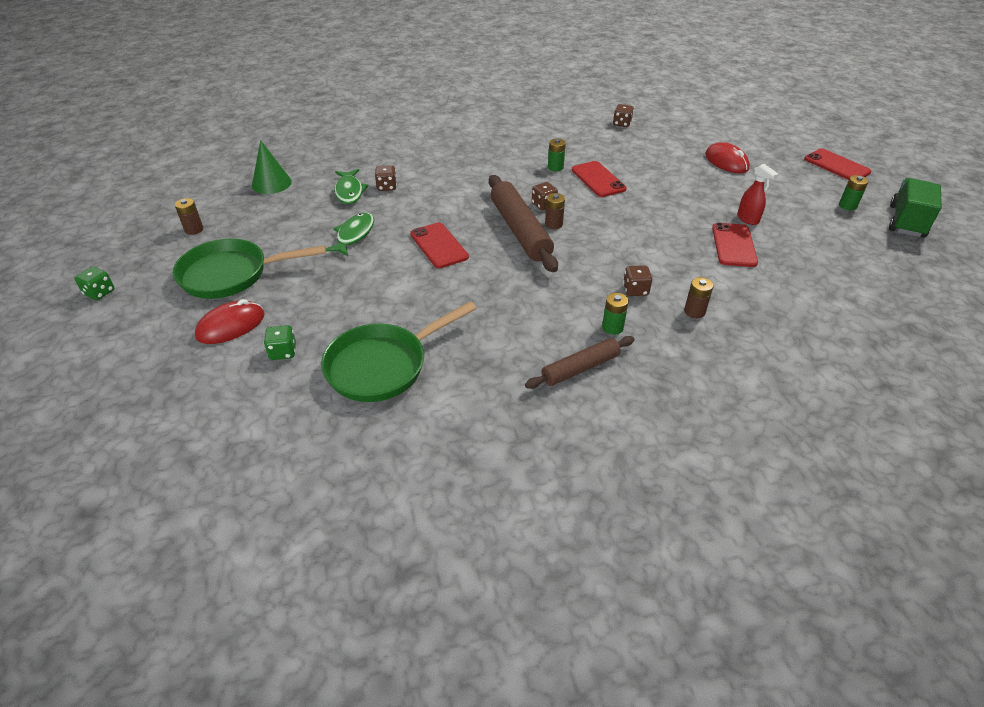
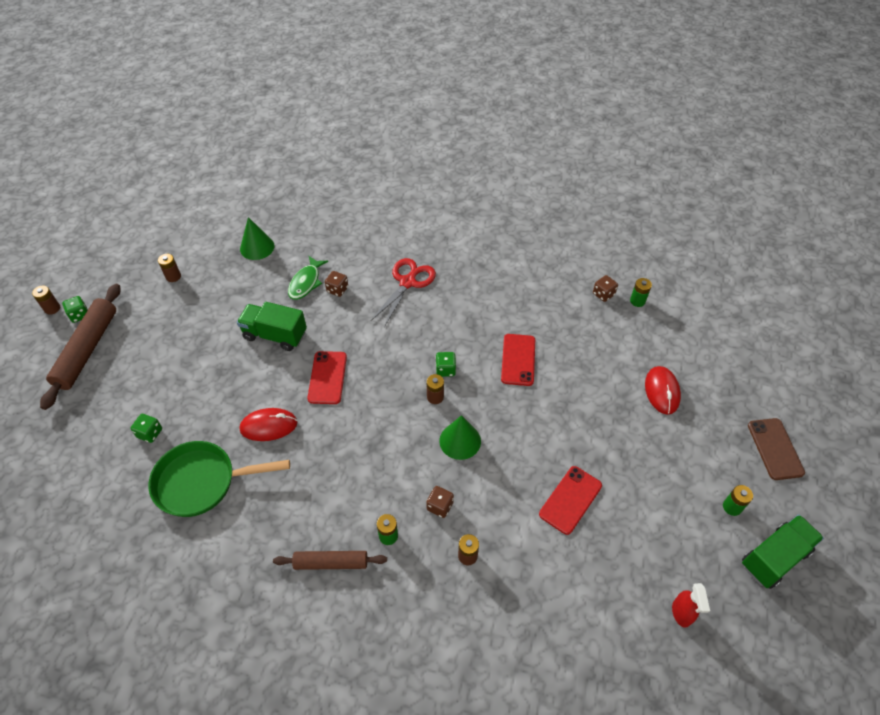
camera: 30 degrees right, 10 degrees up
(55, 299) = (52, 308): none -> brown battery
(231, 275) = (167, 337): green pan -> none
(231, 326) = (135, 390): red mouse -> red mouse (269, 426)
(354, 235) = (275, 335): green fish -> green truck
(450, 163) = (408, 282): none -> red scissors
(519, 230) = (402, 391): brown rolling pin -> brown rolling pin (87, 349)
(544, 205) = (445, 370): brown dice -> green dice
(555, 167) = (493, 327): green battery -> green battery (637, 301)
(605, 243) = (460, 441): none -> green cone
(748, 219) = (613, 475): red spray bottle -> red spray bottle (681, 613)
(836, 166) = (775, 449): red phone -> brown phone

